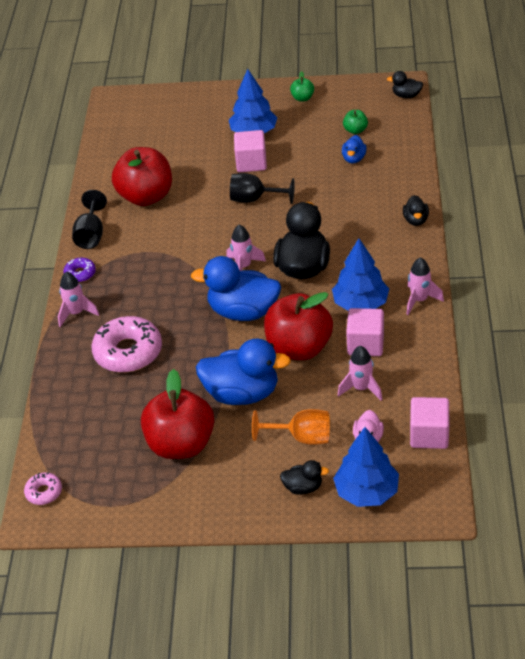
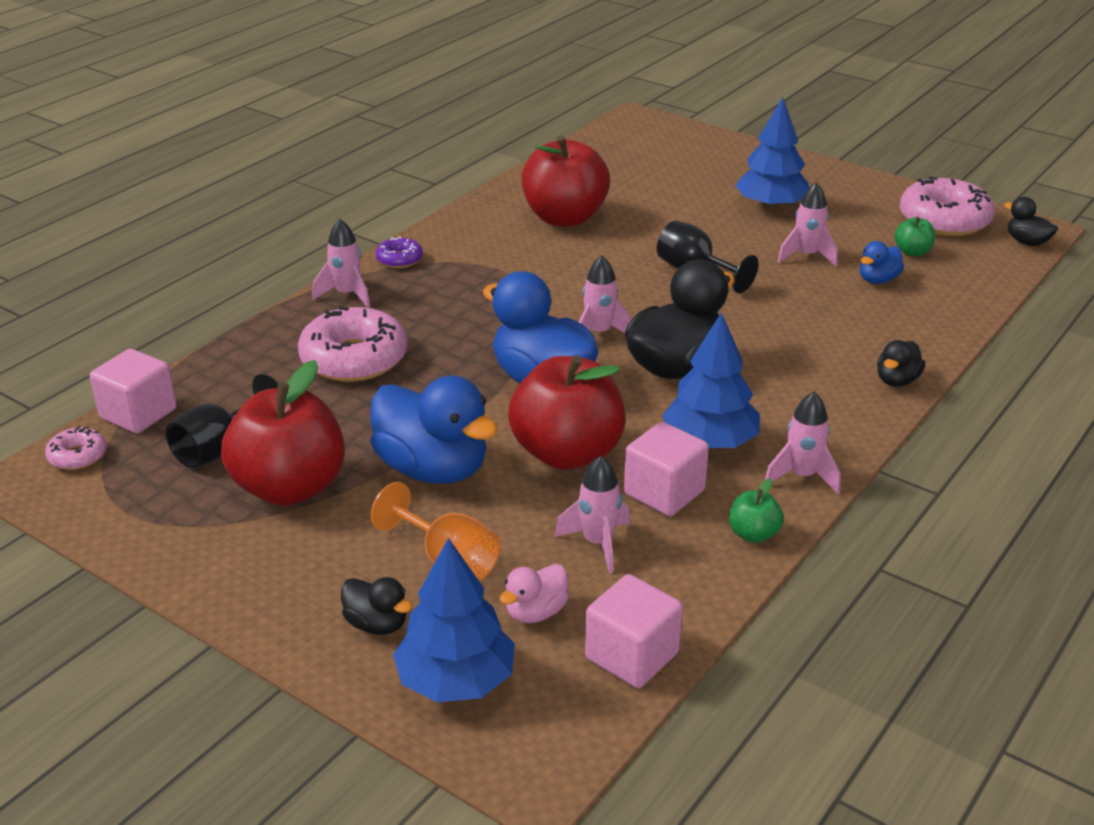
camera: 30 degrees right, 10 degrees down
(91, 235) = (458, 229): black goblet -> black goblet (219, 448)
(251, 163) = (733, 234): pink cube -> pink cube (138, 414)
(302, 98) = (874, 196): green apple -> green apple (753, 534)
(304, 159) = (807, 256): none -> pink rocket
(353, 99) = (944, 220): none -> pink donut

